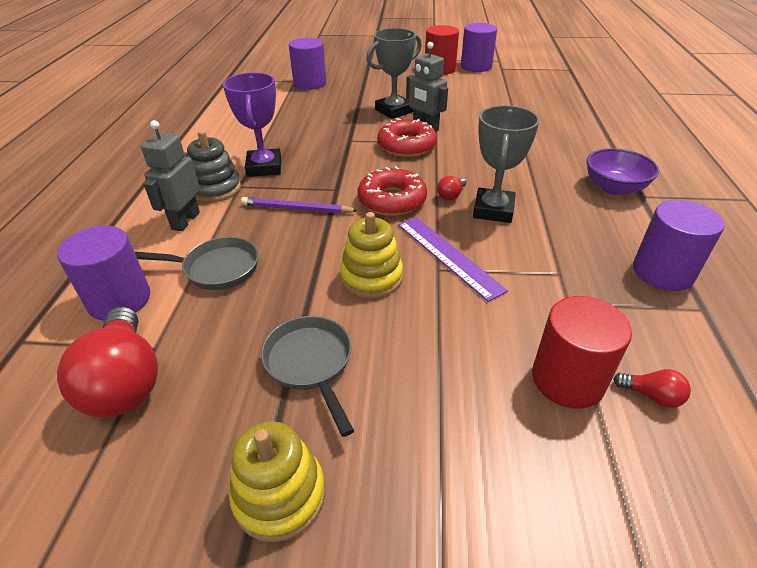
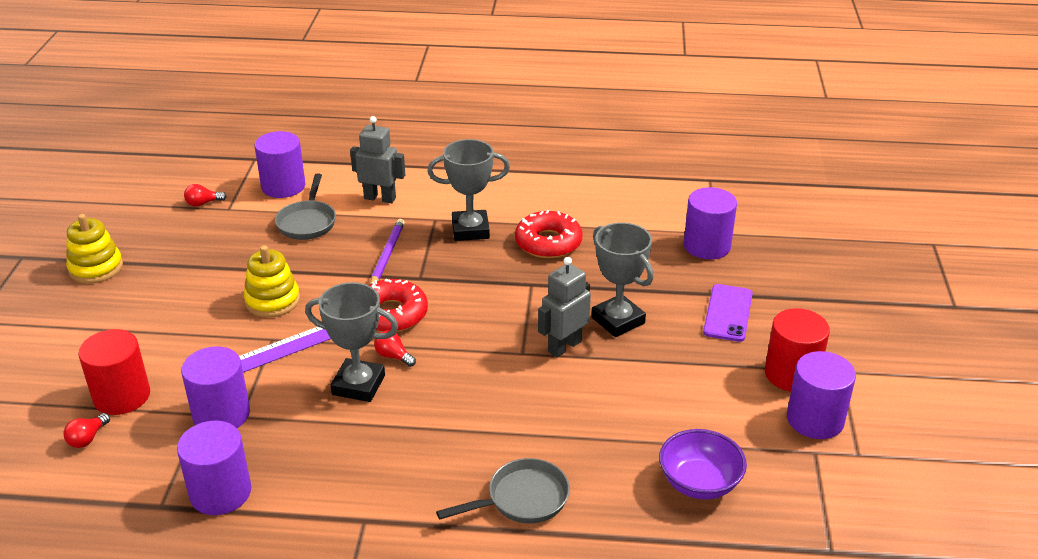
camera: 90 degrees right, 5 degrees down
(125, 381) = (203, 203): red light bulb -> red light bulb, size x0.43
(216, 189) = (432, 206): grey stacking toy -> none
(264, 167) = (470, 230): purple trophy -> grey trophy
(310, 364) = (188, 274): grey pan -> grey pan (522, 499)
(384, 81) = (728, 313): none -> purple phone
(406, 146) = (513, 328): red donut -> red donut (548, 243)
(563, 288) = (221, 414): none -> purple cylinder
(614, 188) = (387, 498): purple bowl -> purple bowl (699, 483)

